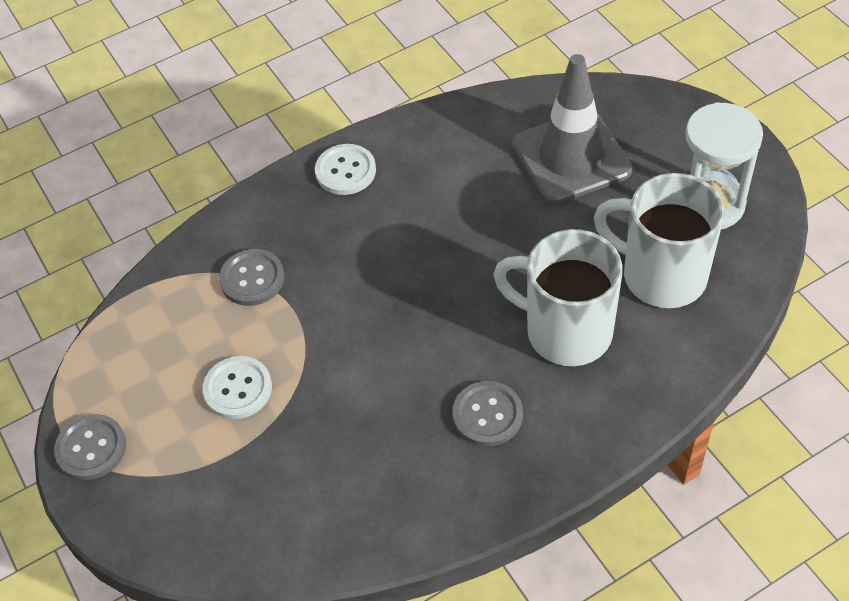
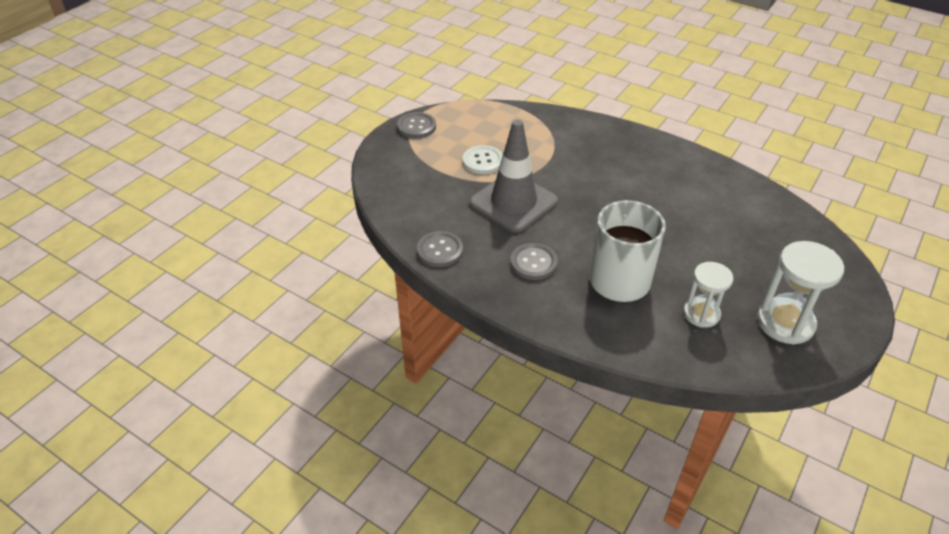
camera: 60 degrees right, 10 degrees down
(252, 279) = (554, 142): grey button -> grey button (440, 250)
(345, 171) = (656, 150): white button -> none
(571, 157) = (758, 241): grey traffic cone -> grey traffic cone (513, 202)
(661, 275) = (701, 314): white mug -> white hourglass

